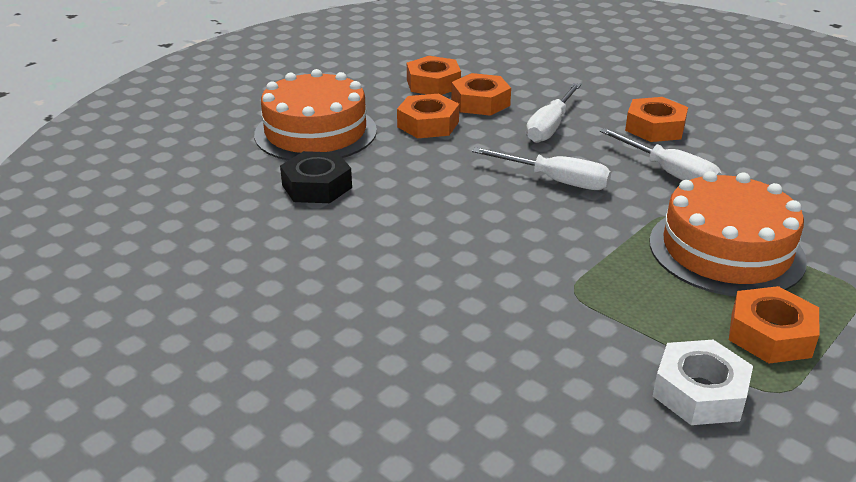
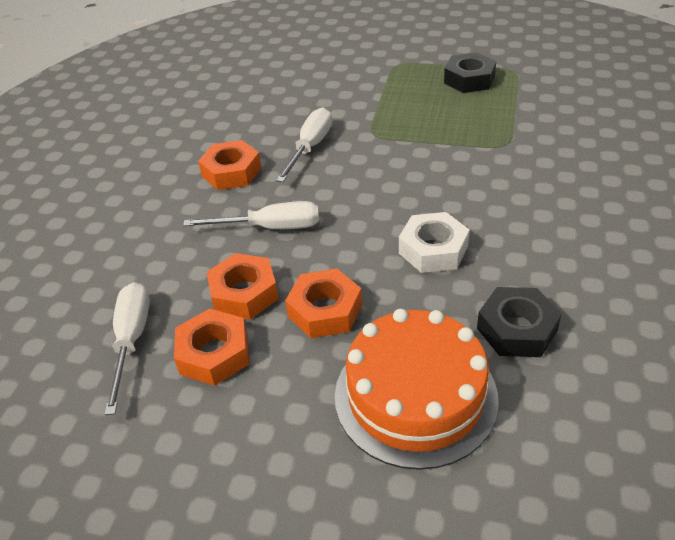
camera: 115 degrees left, 10 degrees up
(555, 181) = (370, 194): white screwdriver -> white screwdriver (131, 340)
(699, 392) = (542, 88): white nut -> white nut (433, 250)
(726, 250) = (398, 106): orange cake -> none
(770, 334) = (469, 79): orange nut -> black nut

